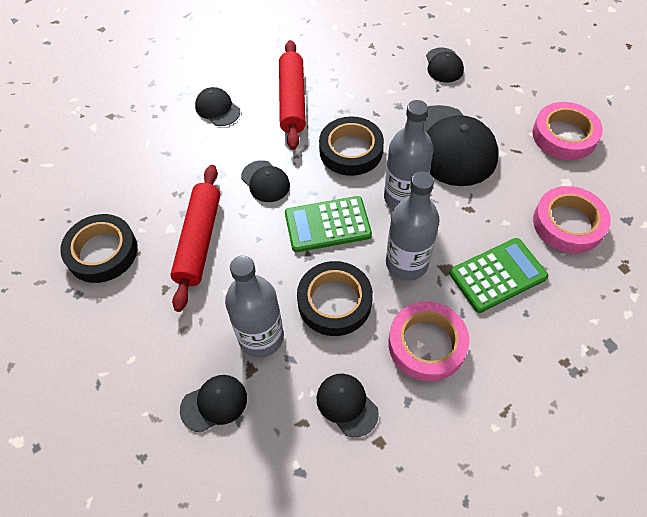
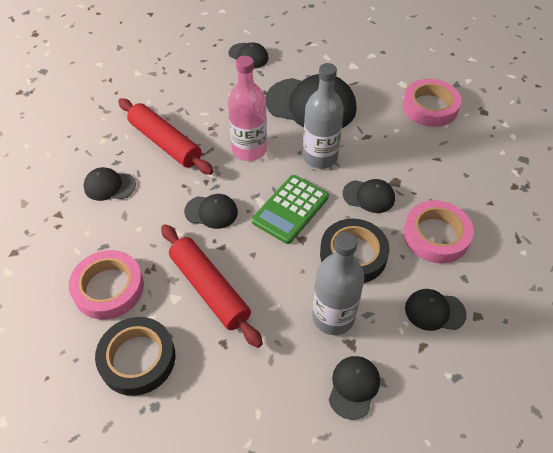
camera: 45 degrees left, 5 degrees down
(351, 150) = (249, 150): black tape -> pink bottle
(406, 263) = (369, 196): grey bottle -> black cap
(497, 275) = (427, 164): green calculator -> none
(564, 135) = (370, 57): pink tape -> pink tape (108, 288)

